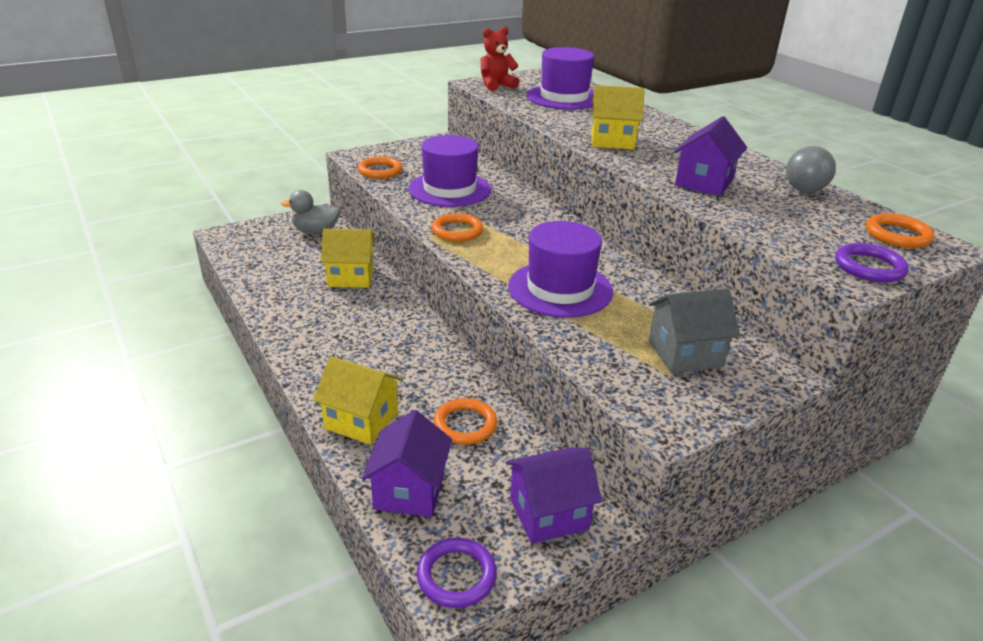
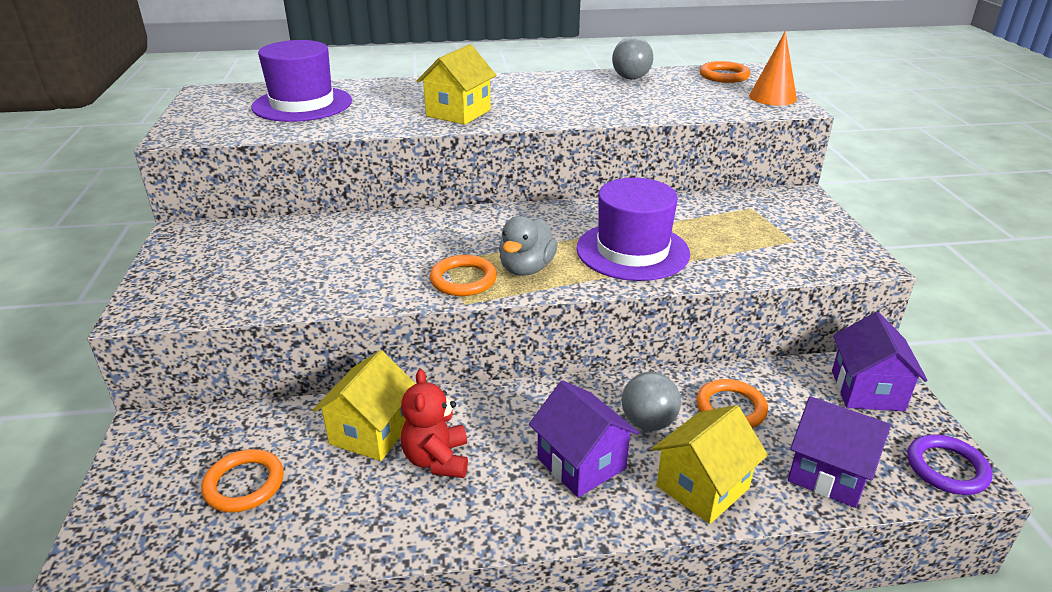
camera: 65 degrees left, 0 degrees up
(316, 231) = (201, 443): grey duck -> grey duck (526, 268)
(380, 171) = (226, 300): orange ring -> orange ring (244, 484)
(421, 383) = (648, 422): none -> grey ball
(449, 189) = (344, 260): purple hat -> none
(496, 86) = (208, 127): red teddy bear -> red teddy bear (437, 459)
(685, 354) = (765, 224): grey house -> none
(704, 183) = (591, 104): purple house -> purple house (581, 463)
(869, 267) = (772, 97): purple ring -> orange cone

